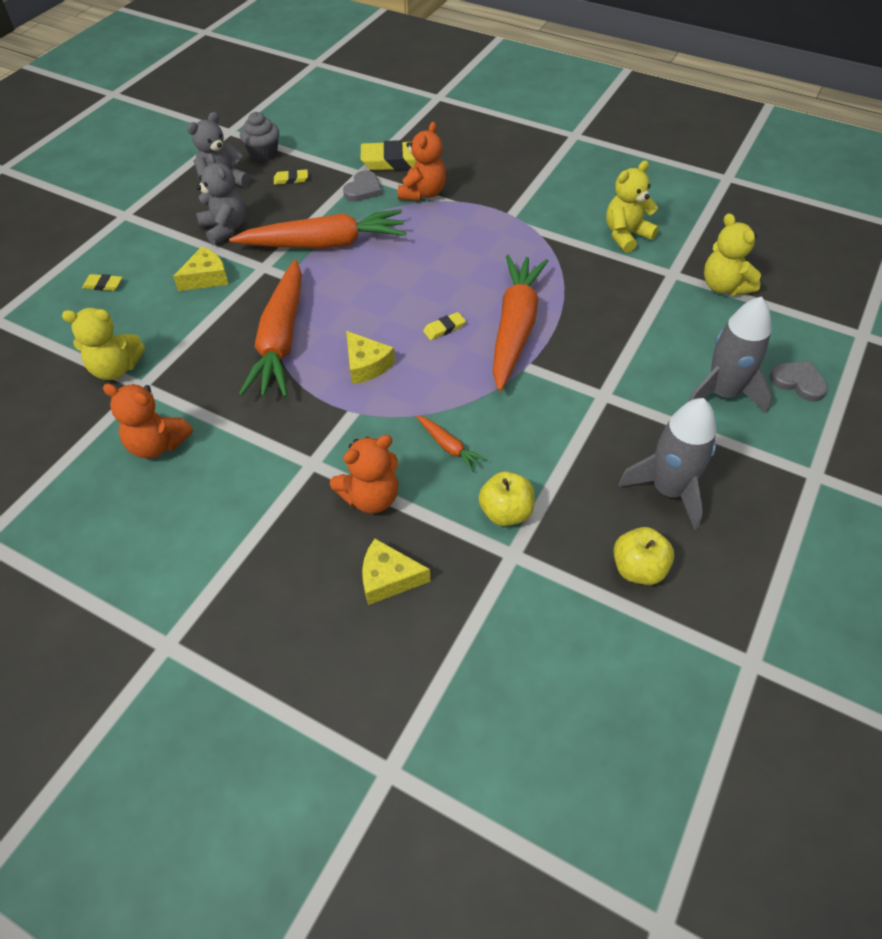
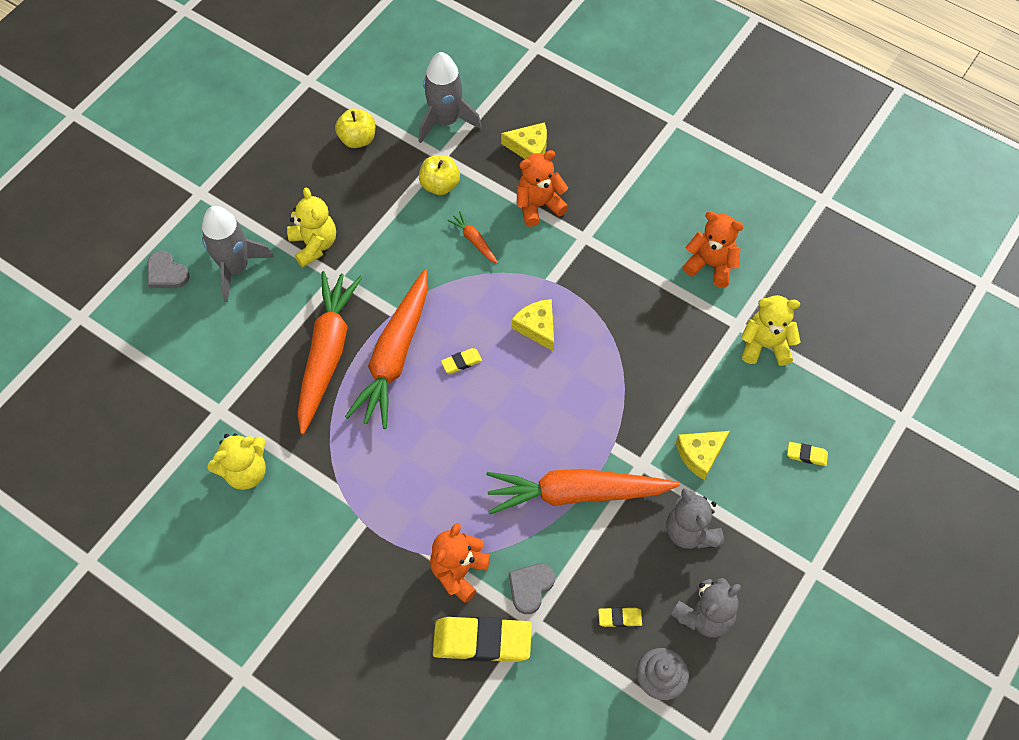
camera: 175 degrees left, 10 degrees up
(281, 340) = (616, 363): orange carrot -> orange carrot (327, 353)
(669, 490) = (315, 190): grey rocket -> grey rocket (445, 121)
(724, 286) = (176, 388): yellow teddy bear -> yellow teddy bear (314, 245)

